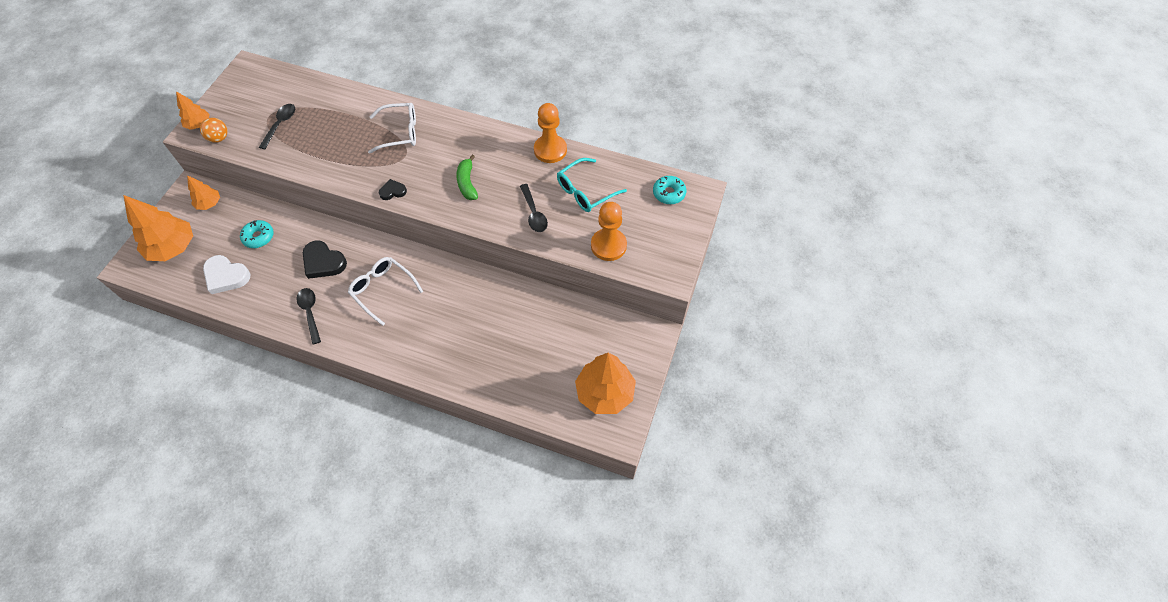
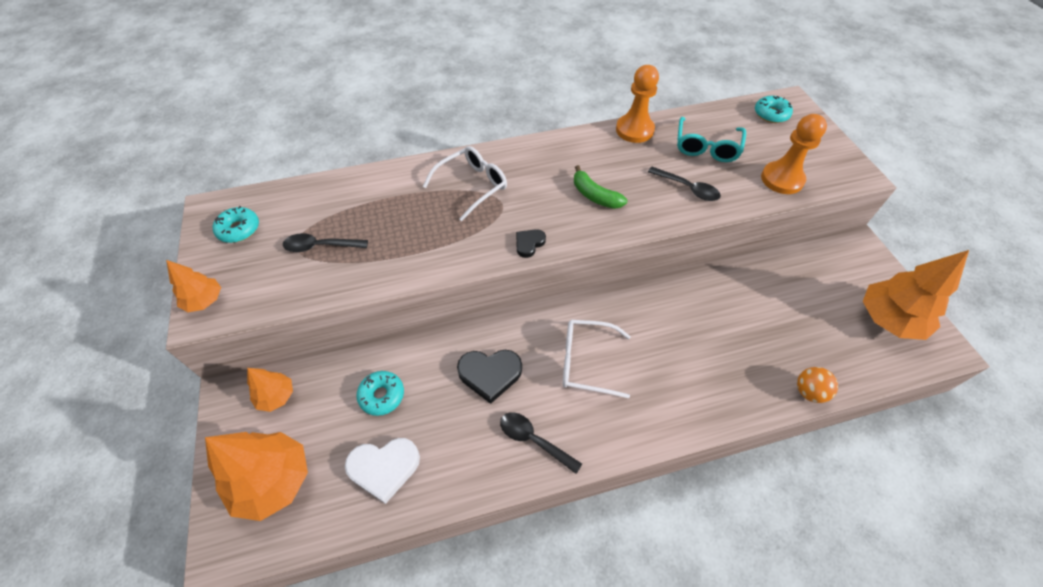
camera: 35 degrees left, 5 degrees down
(219, 138) = (250, 301): orange ball -> orange ball (808, 392)
(249, 89) = (239, 229): none -> turquoise donut
(280, 125) = (320, 246): black spoon -> black spoon turned 75 degrees counterclockwise

